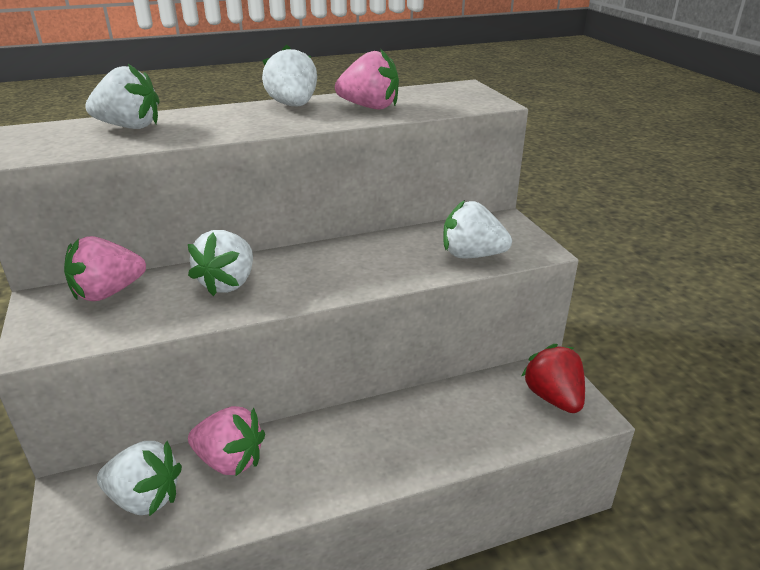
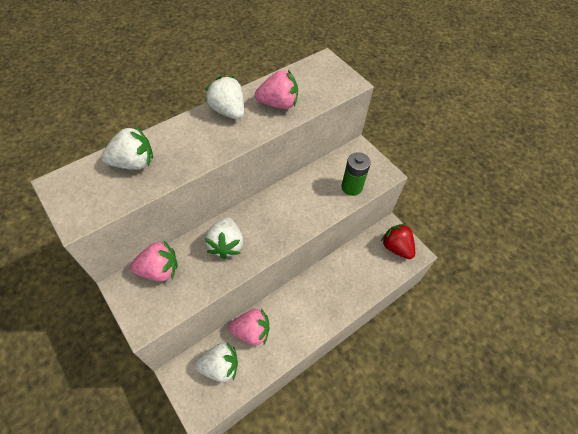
camera: 20 degrees left, 25 degrees up
(108, 292) = (159, 270): pink strawberry -> pink strawberry turned 135 degrees counterclockwise
(472, 255) = (351, 187): white strawberry -> green battery

